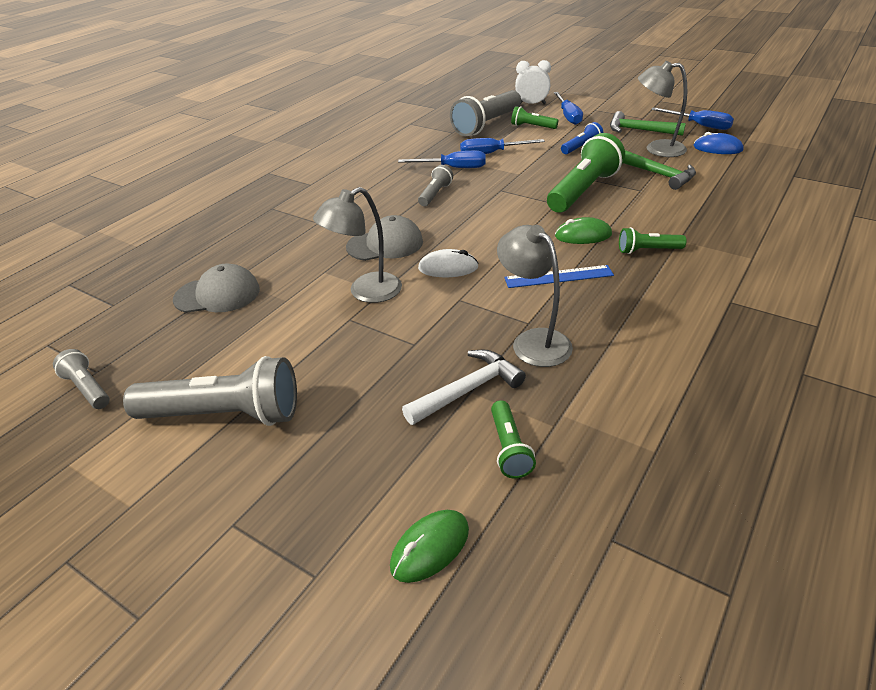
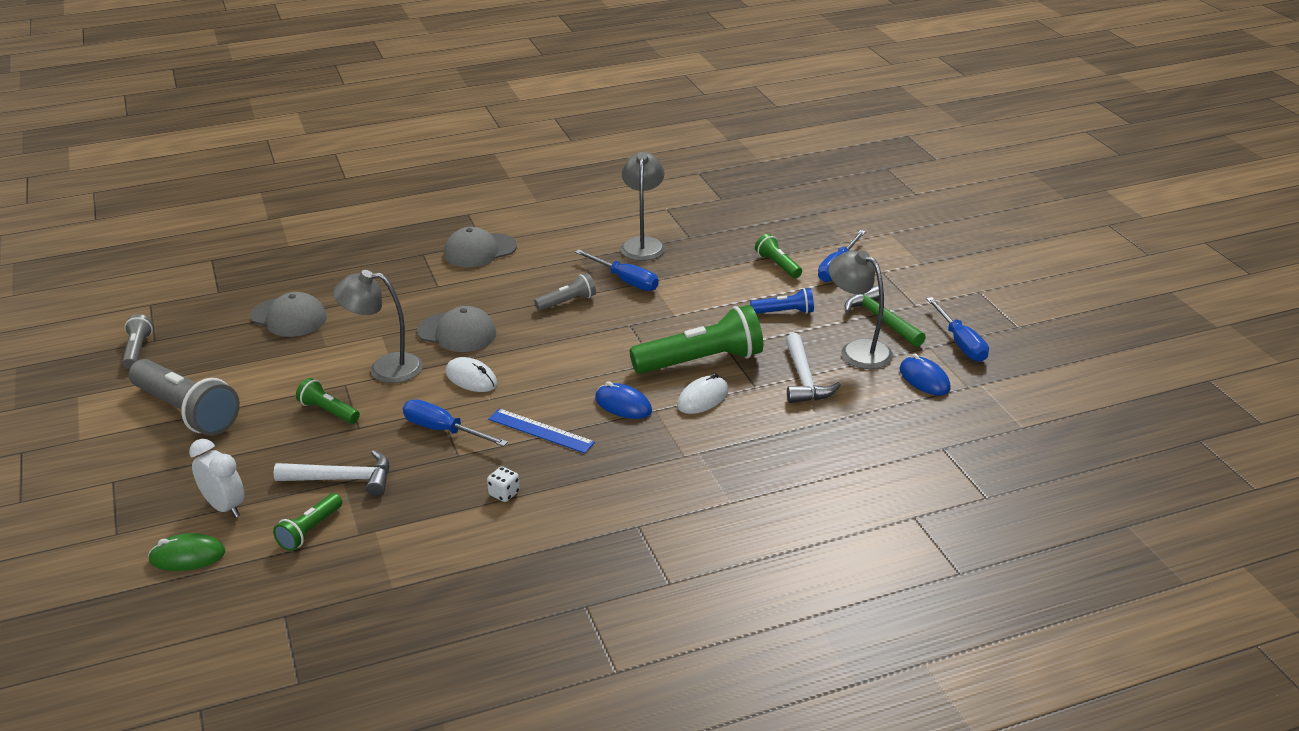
camera: 35 degrees right, 5 degrees down
(316, 190) = (480, 251): none -> grey cap
(486, 125) = (736, 242): grey flashlight -> none
(491, 153) = (685, 280): blue screwdriver -> blue screwdriver (443, 430)
(531, 104) = (826, 235): white clock -> white clock (225, 507)
(533, 341) = (438, 470): grey lamp -> grey lamp (643, 244)
(583, 235) = (623, 405): green mouse -> blue mouse
(609, 330) = (504, 494): none -> white dice
(623, 209) = (702, 398): none -> white mouse
(648, 250) = (652, 447): green flashlight -> green flashlight (328, 411)
(658, 174) = (804, 379): green hammer -> white hammer

